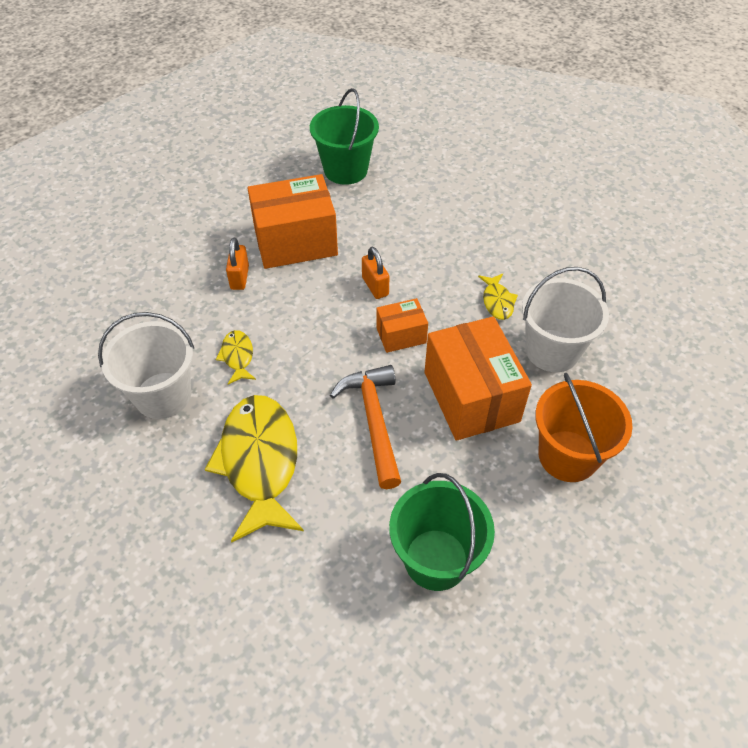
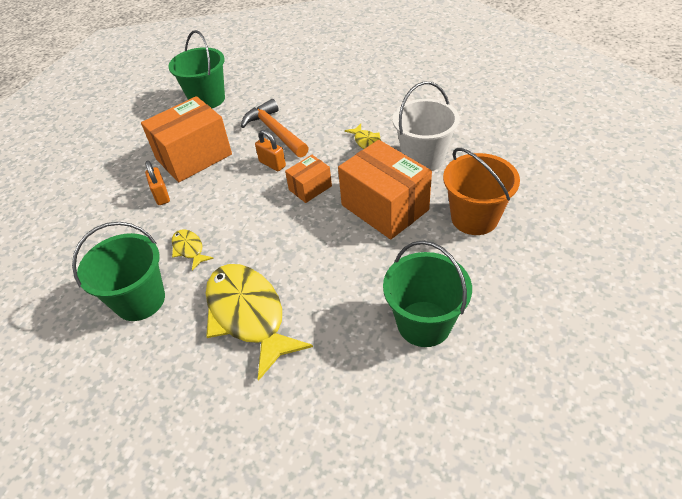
camera: 20 degrees left, 5 degrees down
(163, 395) = (140, 300): white bucket -> green bucket
(373, 421) = (322, 251): orange hammer -> orange hammer (275, 131)

